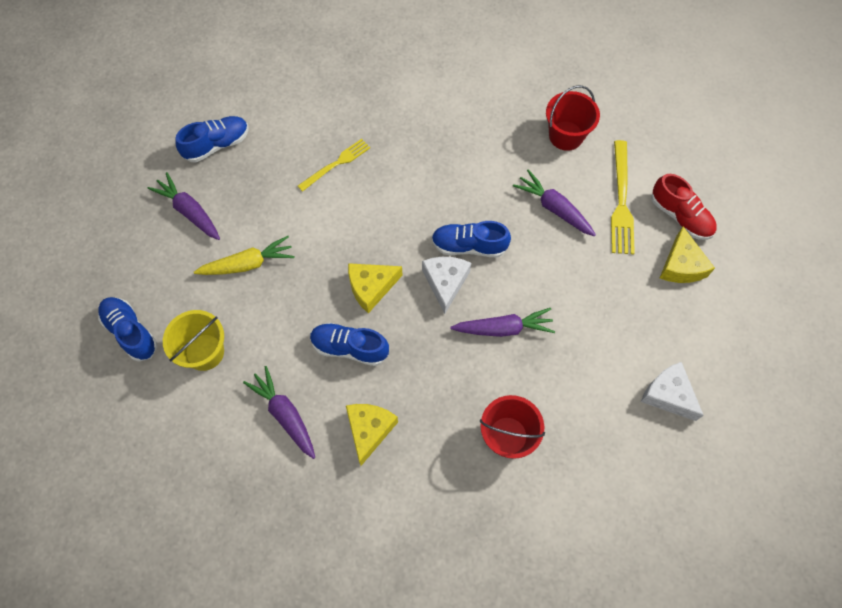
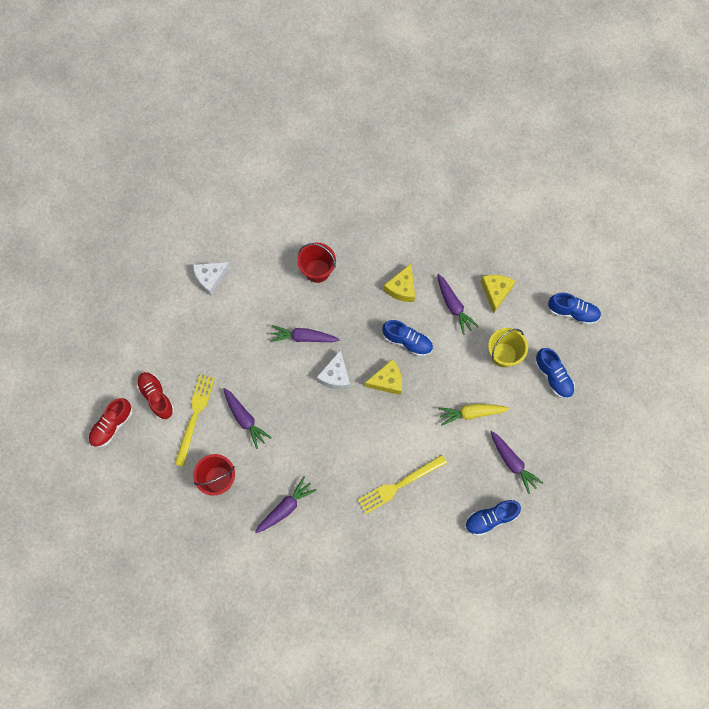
camera: 170 degrees left, 5 degrees up
(336, 164) = (399, 485): yellow fork -> yellow fork, size x1.50
(469, 246) = (313, 400): blue shoe -> blue shoe (572, 312)
(473, 119) = (286, 507): none -> purple carrot
(668, 395) = (211, 278): white cheese -> white cheese turned 90 degrees clockwise
(681, 265) = (170, 360): yellow cheese -> yellow cheese (495, 292)
(723, 174) = (112, 426): none -> red shoe

